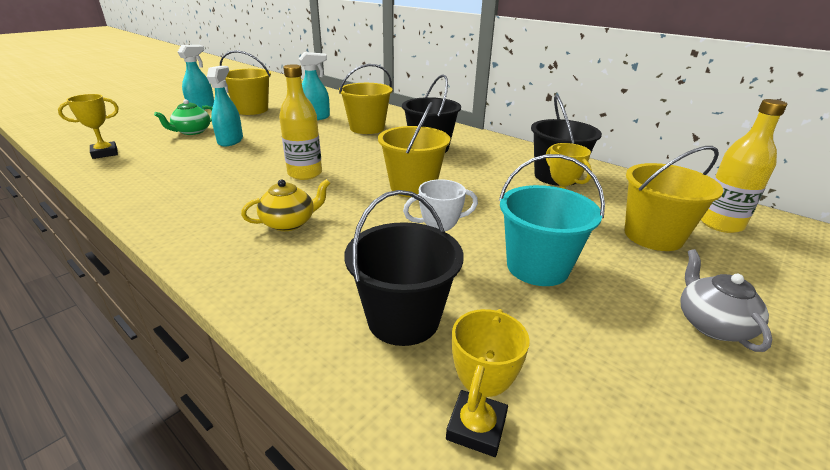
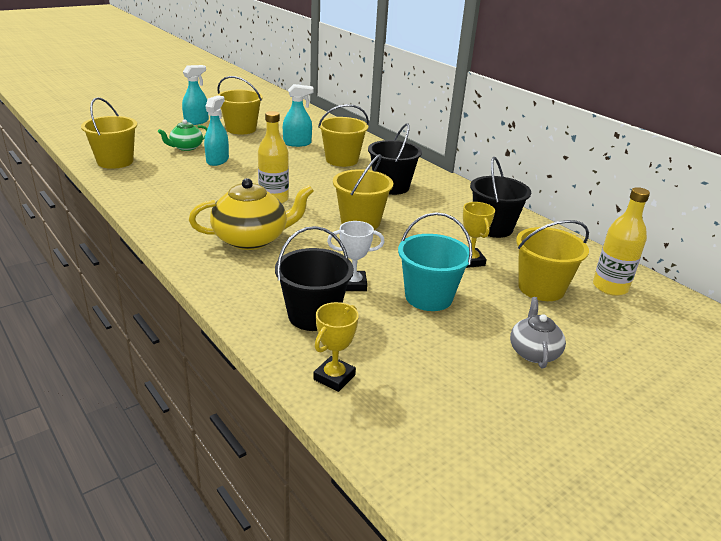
camera: 10 degrees right, 0 degrees up
(105, 153) = (115, 161): yellow trophy -> yellow bucket
(289, 223) = (251, 239): yellow teapot -> yellow teapot, size x1.75

